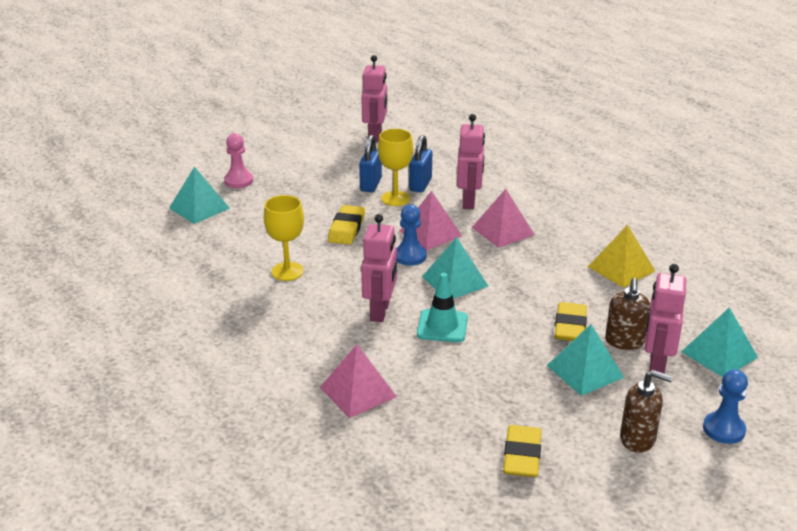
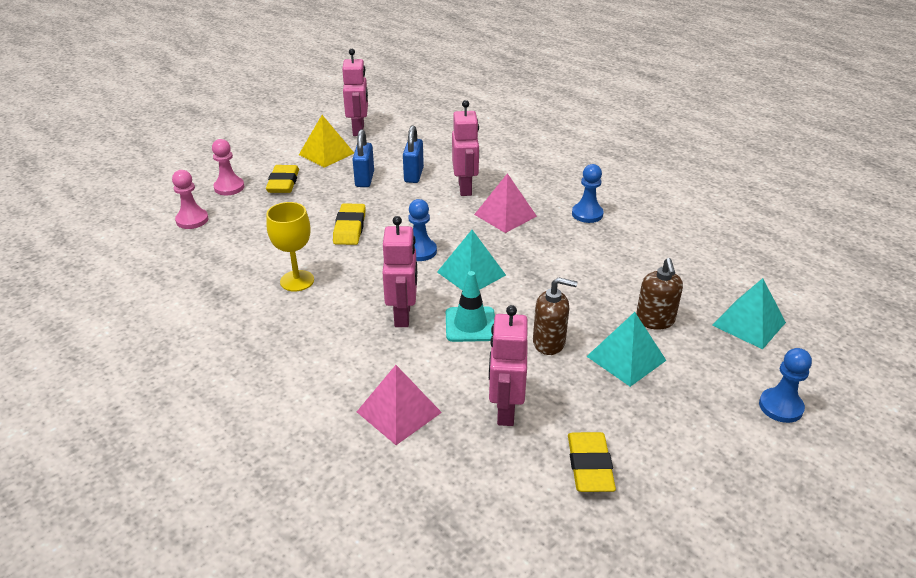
camera: 10 degrees left, 5 degrees up
(199, 208) = (192, 220): turquoise pyramid -> pink pawn
(395, 198) = (392, 191): yellow goblet -> none
(430, 233) = (435, 224): pink pyramid -> none
(570, 326) = (597, 310): yellow eraser -> yellow eraser (283, 183)
(586, 237) = (587, 214): none -> blue pawn
(621, 268) = (628, 243): yellow pyramid -> yellow pyramid (326, 153)
(638, 439) = (701, 429): brown soap dispenser -> brown soap dispenser (549, 342)
(656, 365) = (693, 343): pink robot -> pink robot (505, 410)

